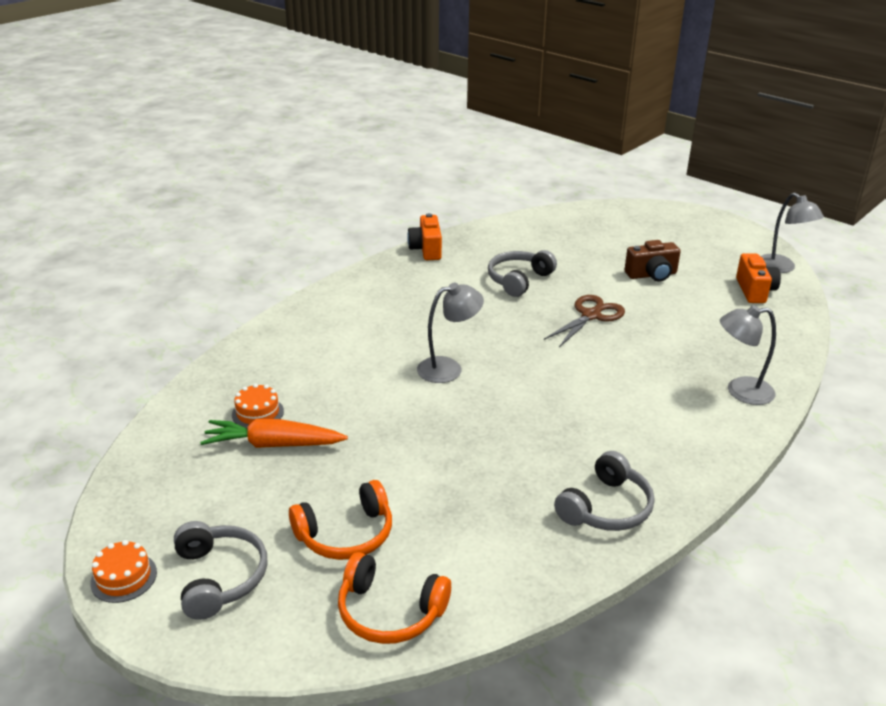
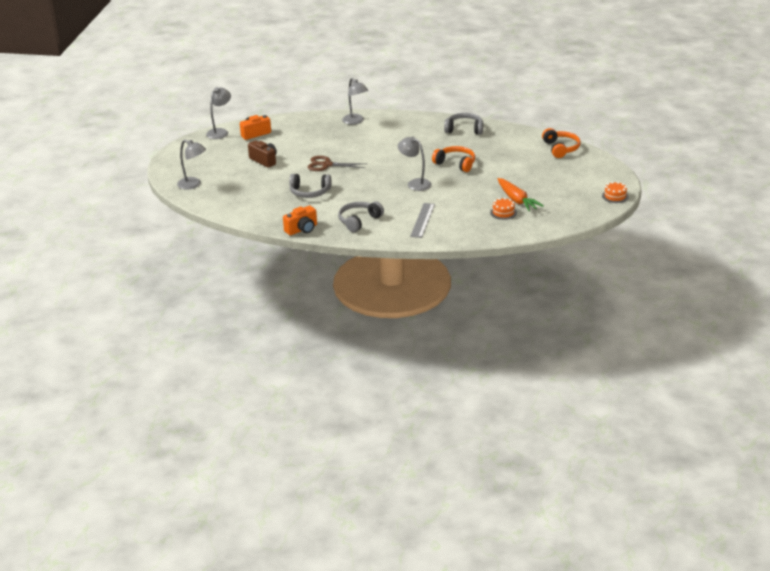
camera: 120 degrees left, 0 degrees up
(219, 577) = (590, 180): grey headphones -> grey headphones (359, 221)
(335, 335) = (422, 220): none -> grey ruler
(346, 534) = (541, 167): orange headphones -> orange headphones (455, 164)
(622, 217) = (193, 185): none -> grey lamp

